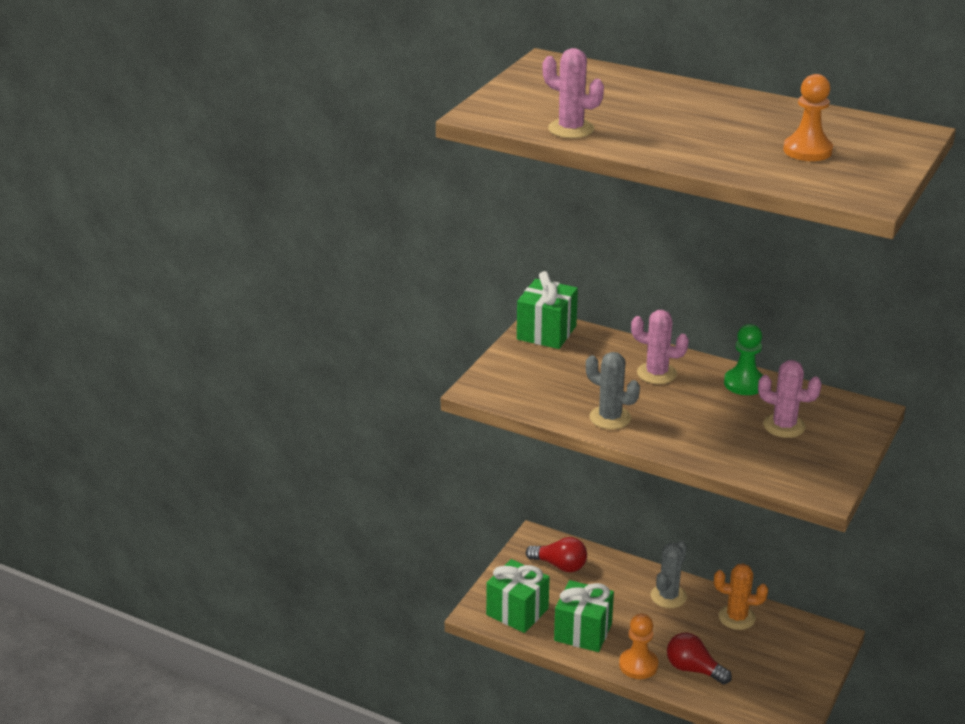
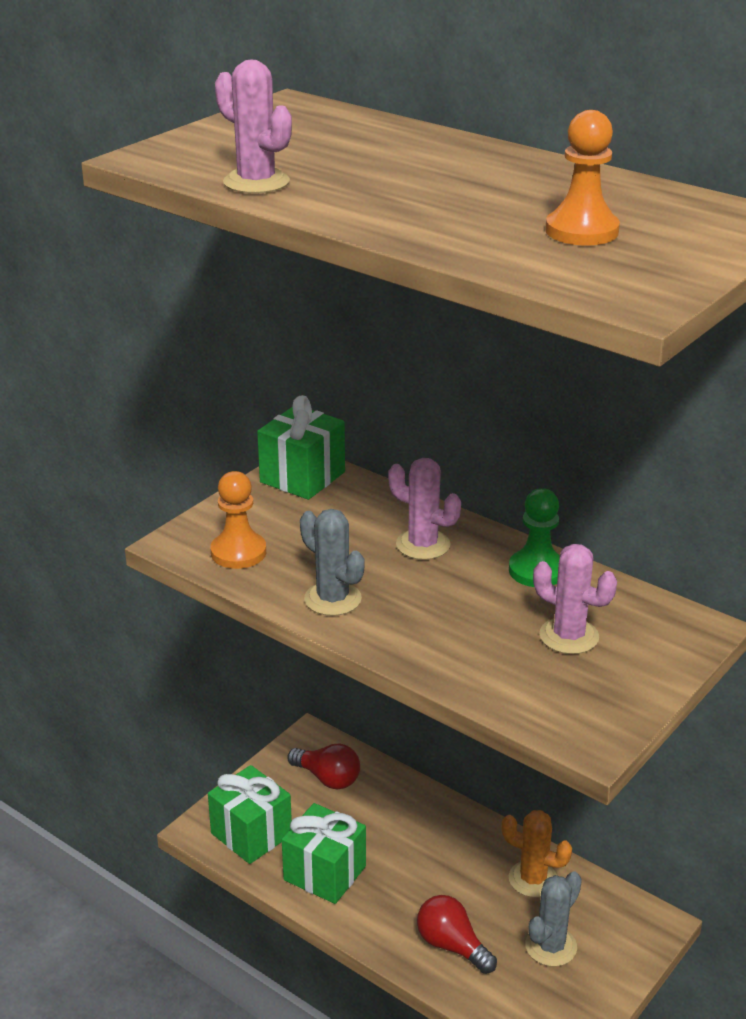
camera: 10 degrees right, 0 degrees up
(638, 665) = (381, 929): orange pawn -> orange pawn (238, 552)
(668, 596) = (452, 838): grey cactus -> grey cactus (551, 946)

